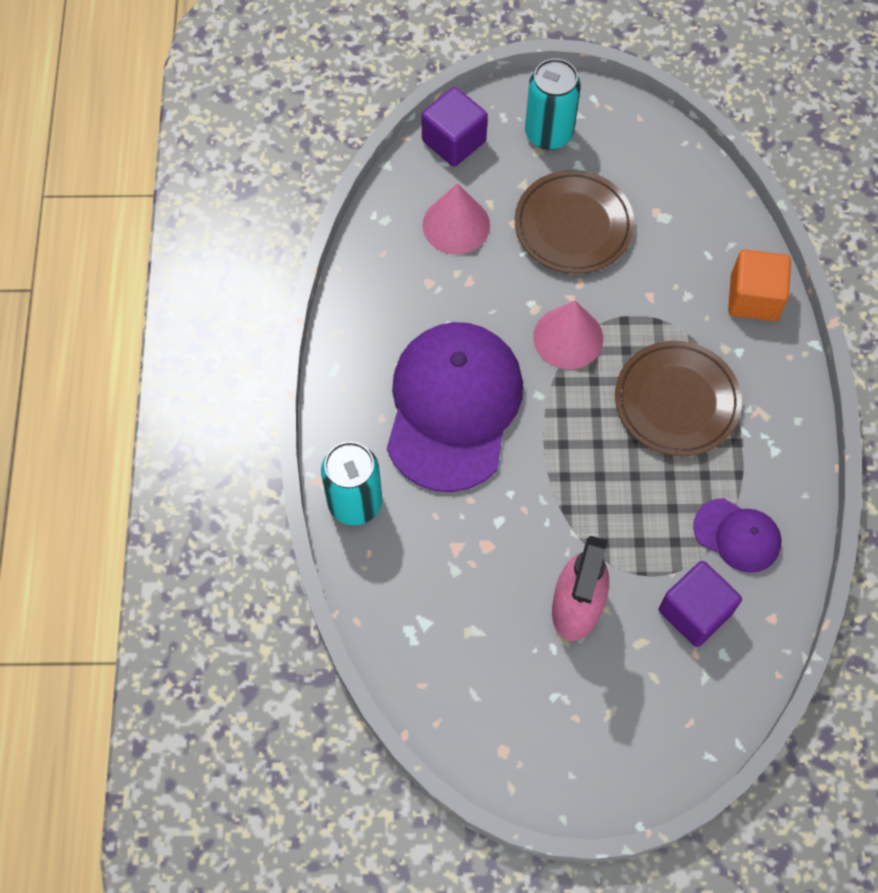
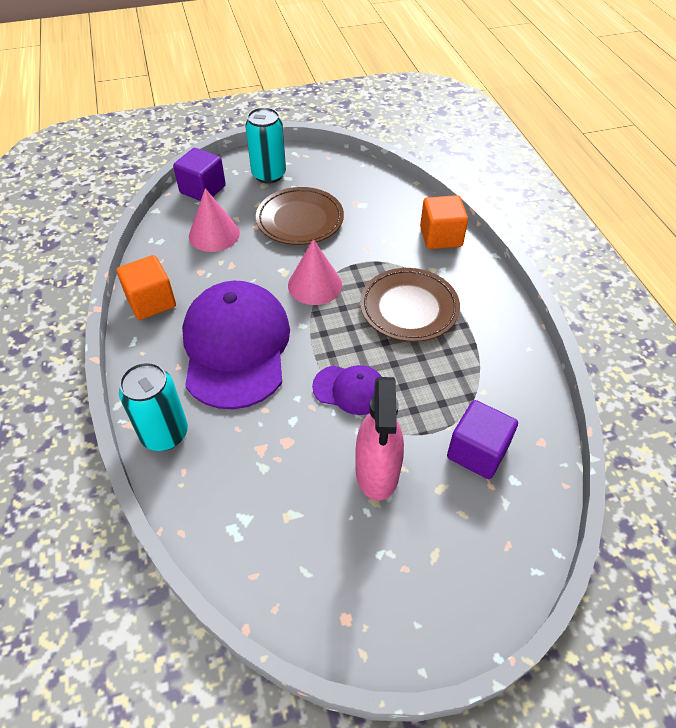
camera: 15 degrees left, 15 degrees down
(362, 316) = (151, 302): none -> orange cube
(737, 535) = (489, 387): purple cap -> purple cap (350, 390)

